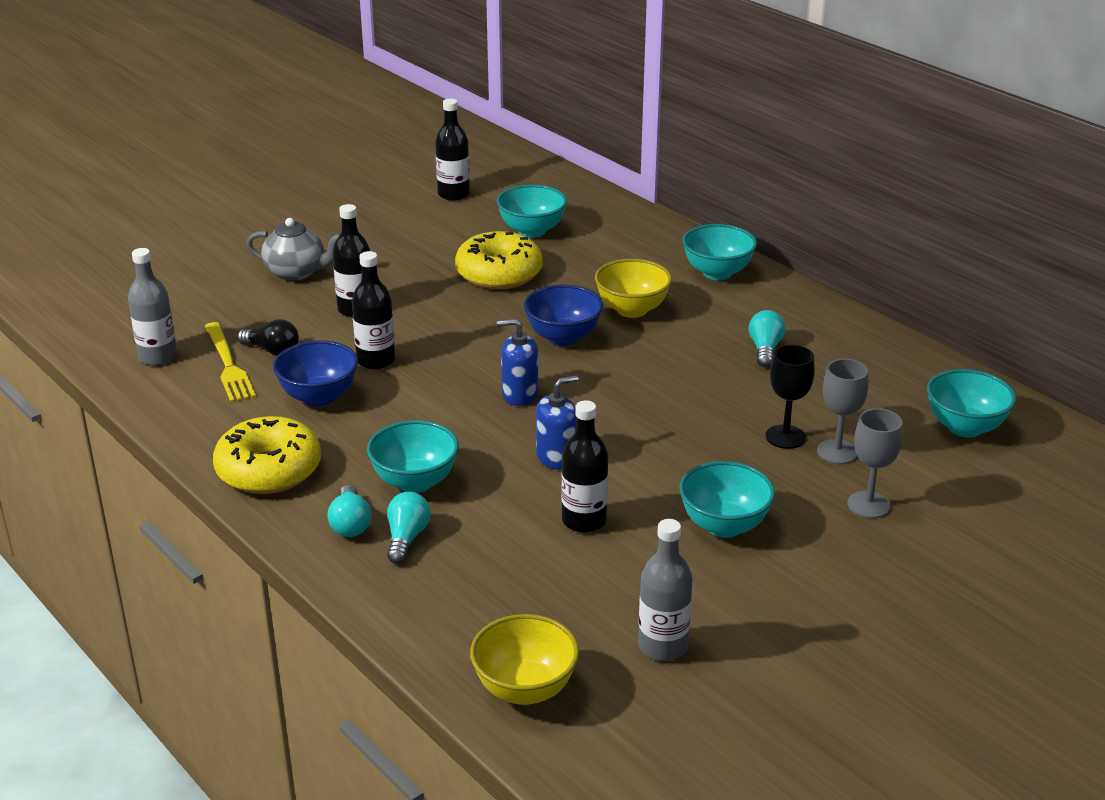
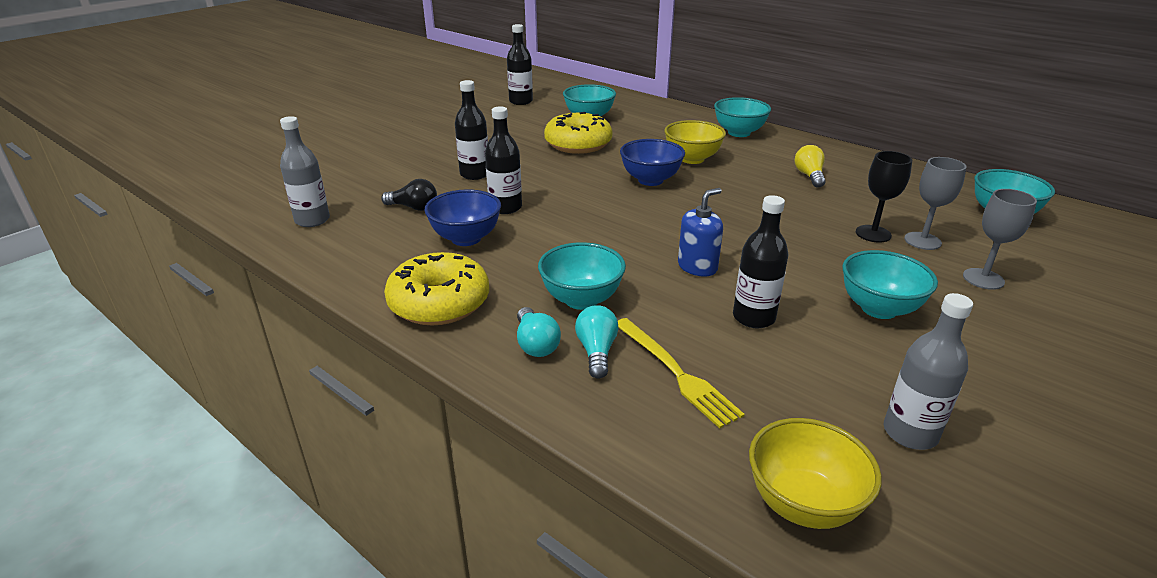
camera: 10 degrees left, 0 degrees up
(228, 365) = (377, 221): yellow fork -> yellow fork (676, 373)
(296, 272) = (418, 154): grey teapot -> none
(519, 394) = (638, 222): blue soap dispenser -> none
(765, 349) = (809, 176): turquoise light bulb -> yellow light bulb

